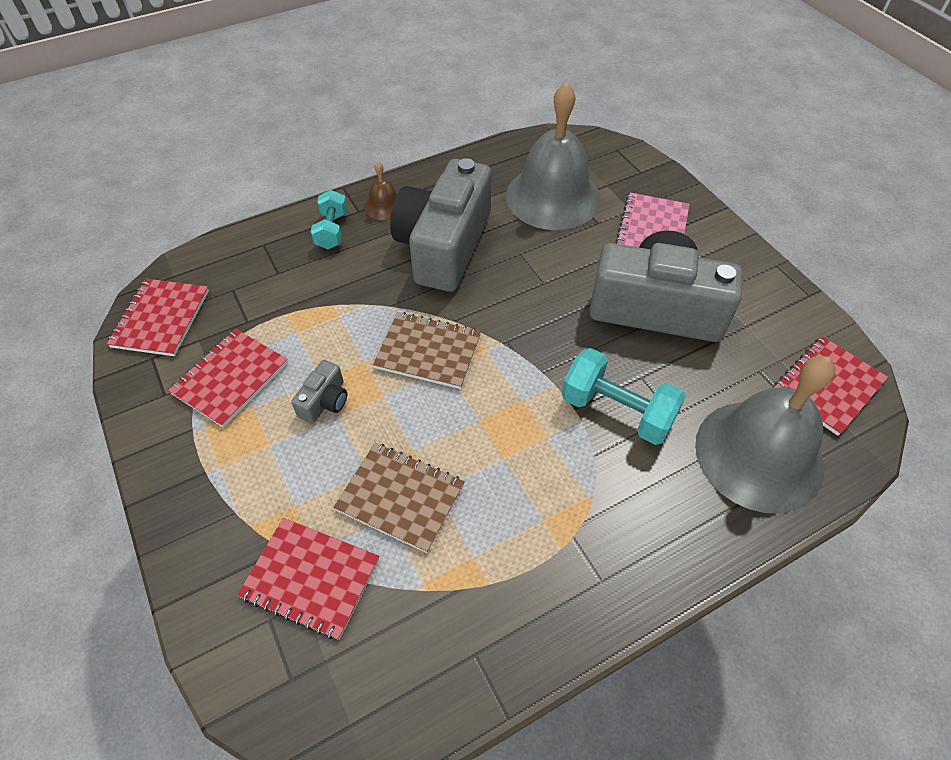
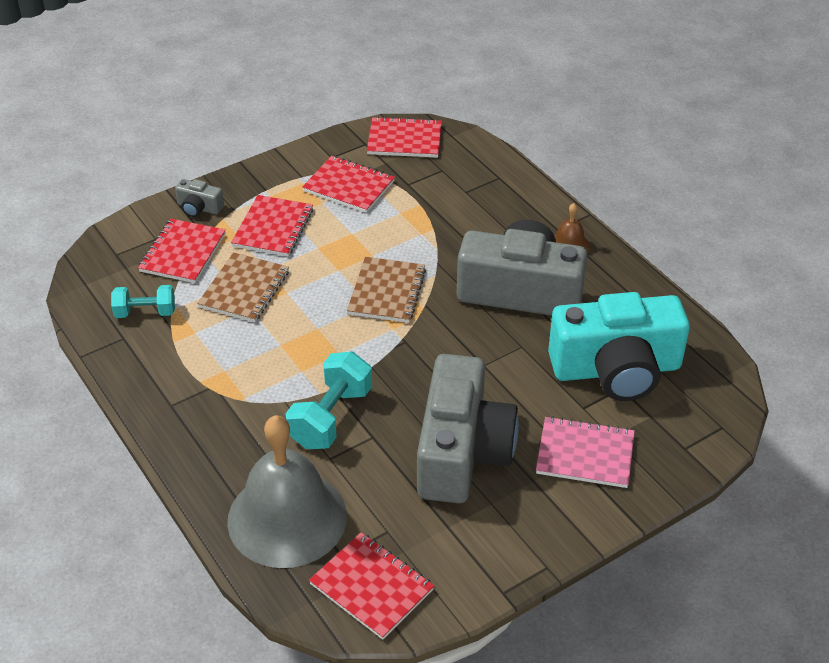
camera: 85 degrees right, 10 degrees down
(287, 463) = (273, 228): none -> red notebook
(325, 401) = (330, 238): grey camera -> grey camera (199, 208)
(332, 231) = (525, 216): turquoise dumbbell -> turquoise dumbbell (145, 312)
(552, 197) = (616, 369): grey bell -> turquoise camera

